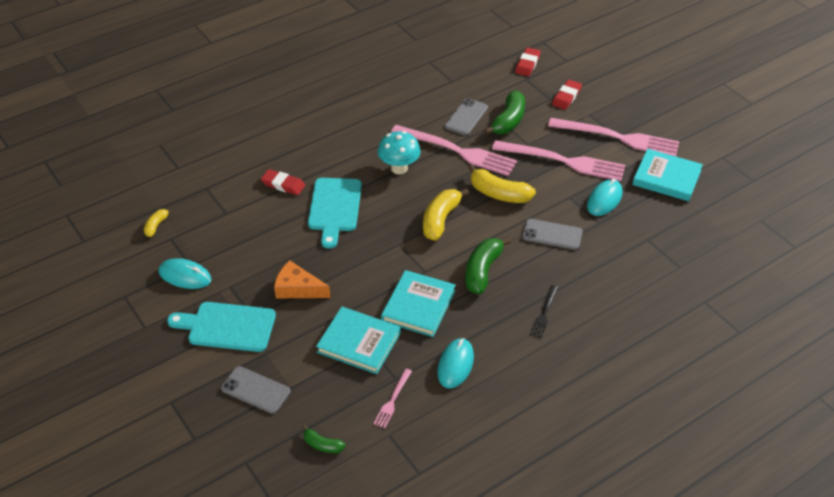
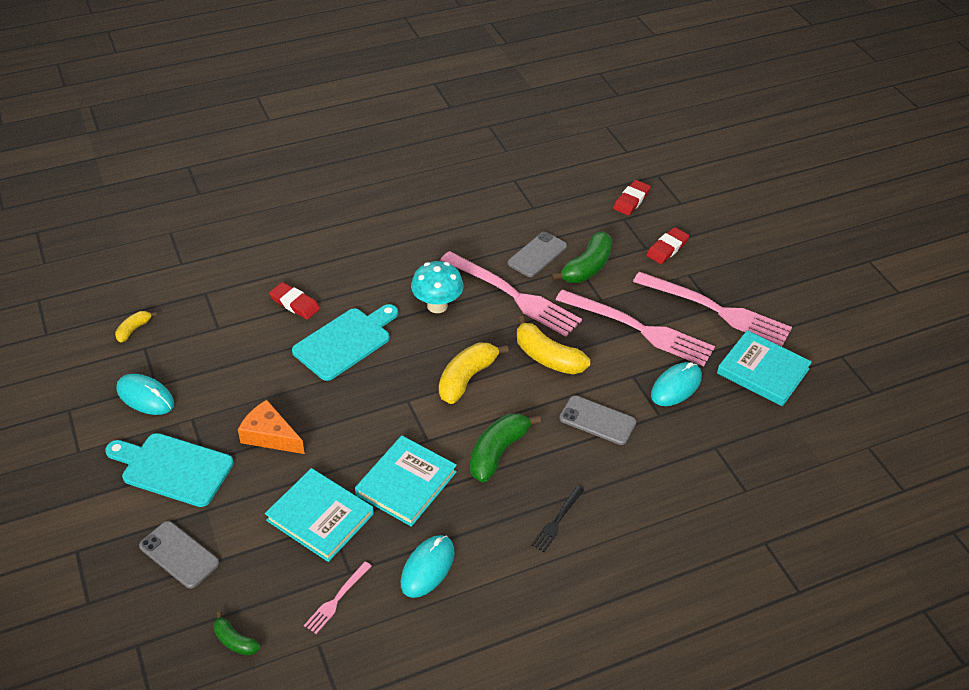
camera: 10 degrees right, 0 degrees up
(334, 208) = (345, 342): turquoise cutting board -> turquoise cutting board turned 150 degrees counterclockwise

